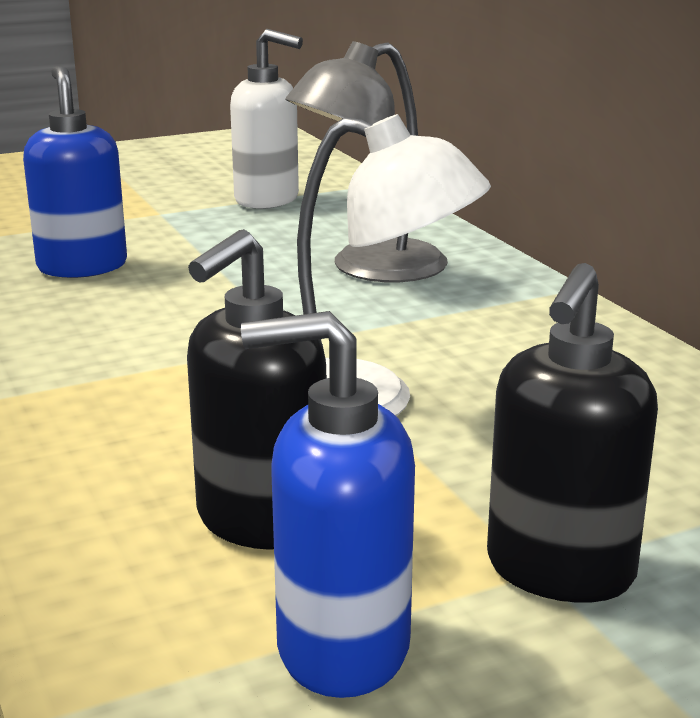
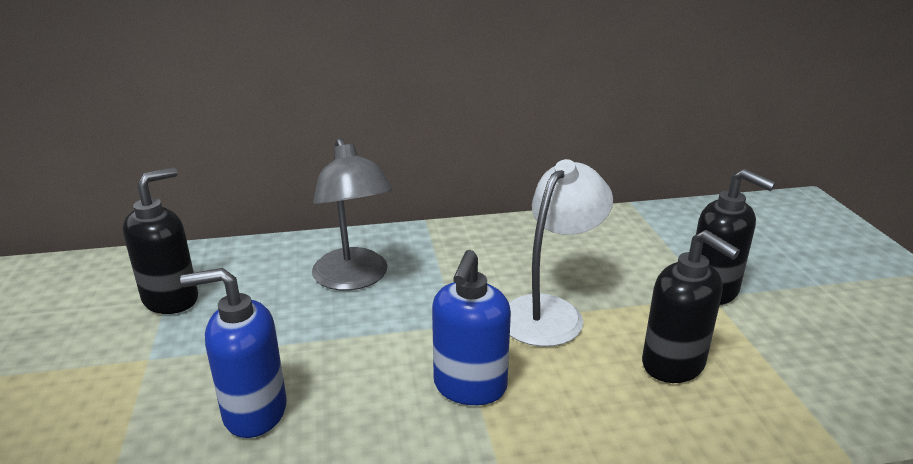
camera: 75 degrees left, 5 degrees up
(267, 200) = (171, 299): white soap dispenser -> black soap dispenser
(341, 648) = (776, 355): blue soap dispenser -> blue soap dispenser (469, 387)

